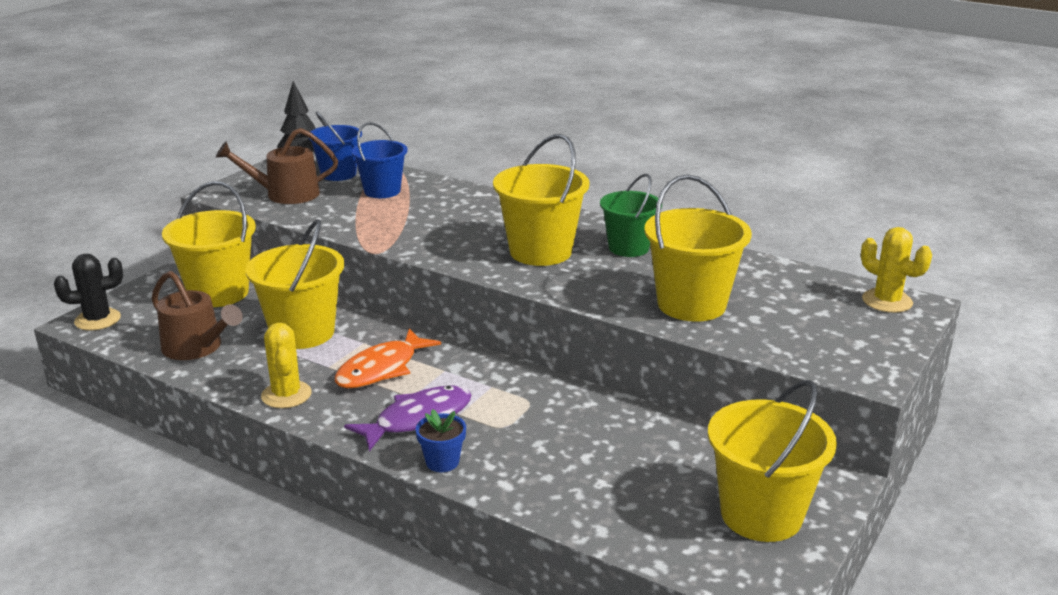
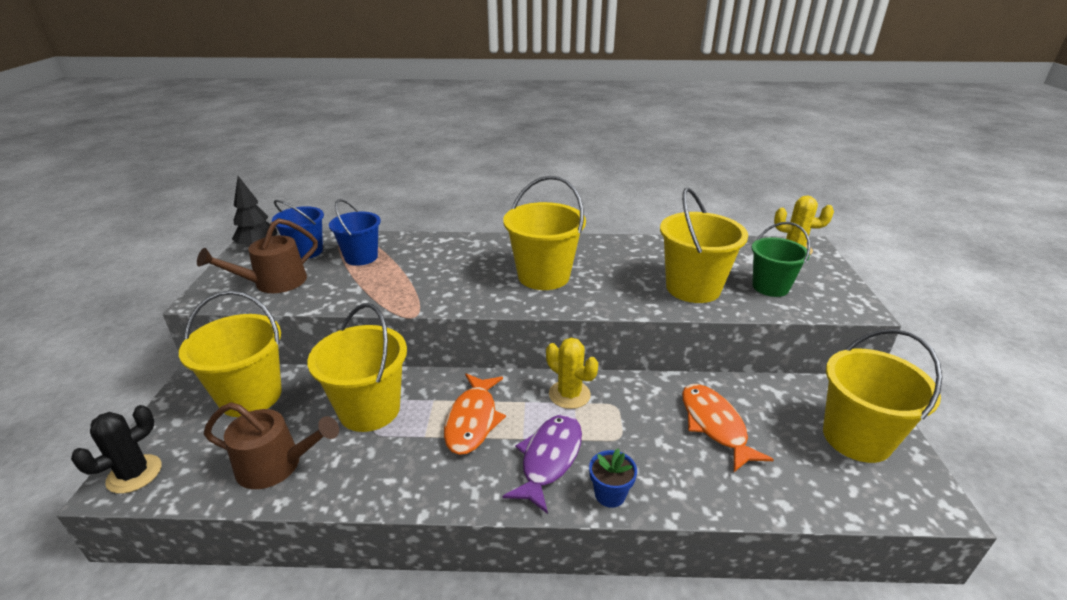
camera: 30 degrees left, 5 degrees up
(286, 395) = (412, 483): yellow cactus -> yellow cactus (569, 394)
(613, 451) = (714, 425): none -> orange fish
(628, 248) = (600, 255): green bucket -> green bucket (770, 287)

